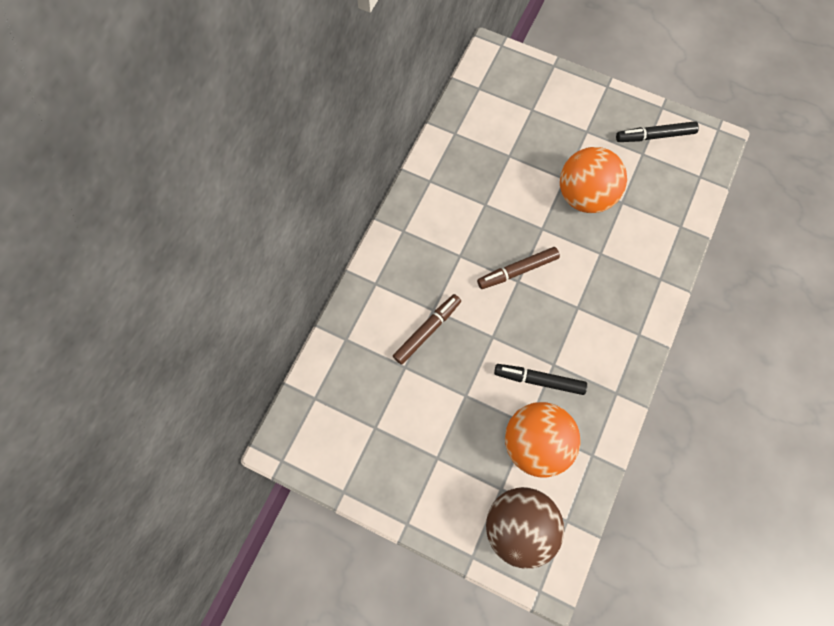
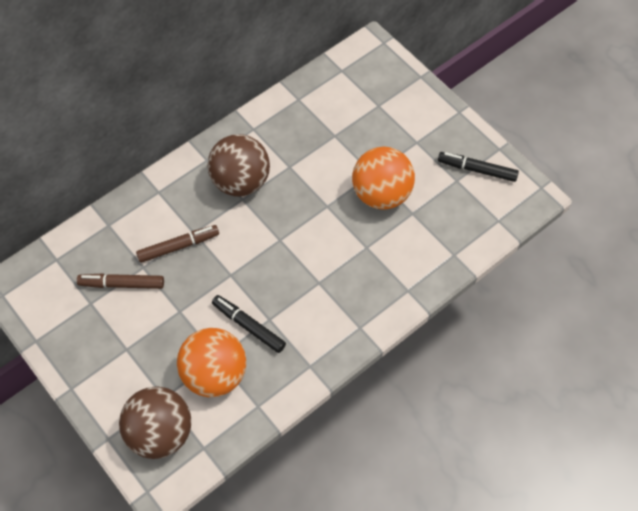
camera: 25 degrees right, 10 degrees down
(448, 239) = (241, 181): none -> brown ball
(517, 270) = (284, 231): brown marker -> brown marker (122, 284)

